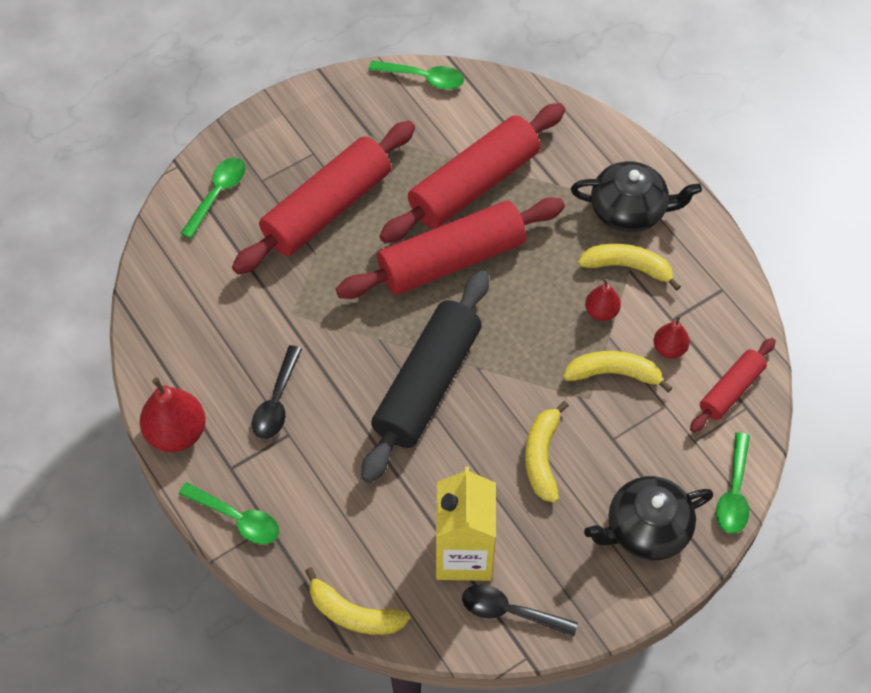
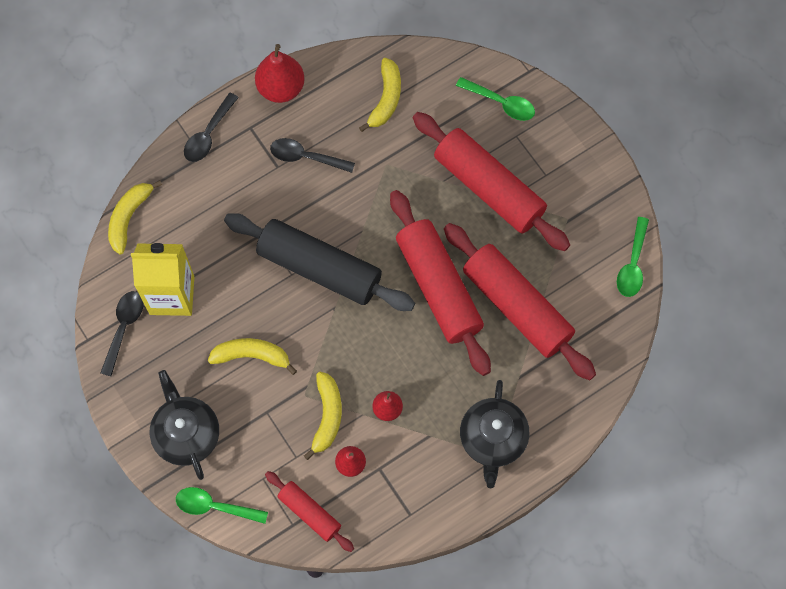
camera: 90 degrees right, 10 degrees up
(237, 518) = (208, 134): green spoon -> black spoon
(627, 267) = (432, 434): yellow banana -> yellow banana (385, 99)

